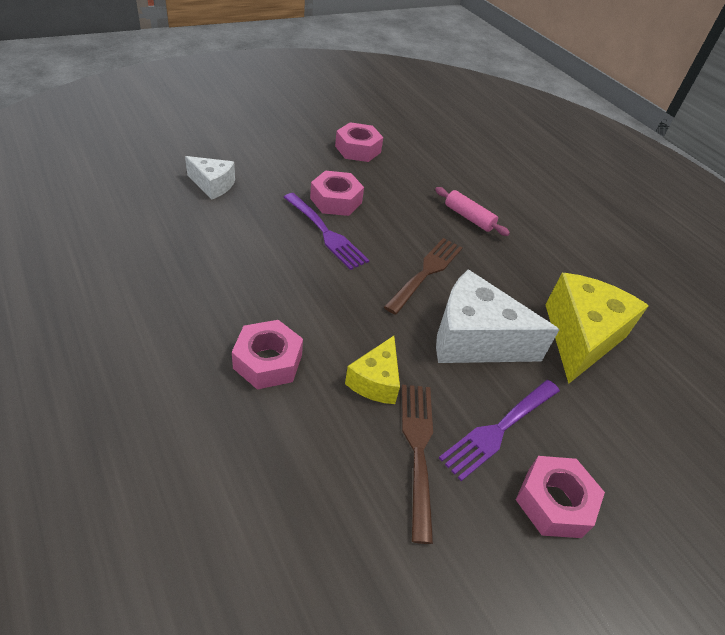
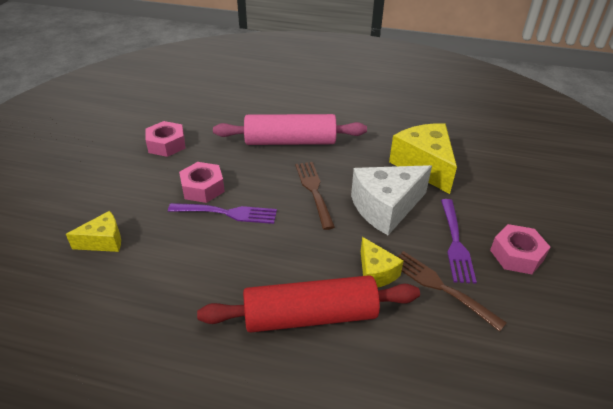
camera: 40 degrees left, 5 degrees down
(213, 185) = (103, 241): white cheese -> yellow cheese
(268, 361) = (310, 316): pink nut -> red rolling pin
(469, 217) = (290, 141): pink rolling pin -> pink rolling pin, size x2.09

